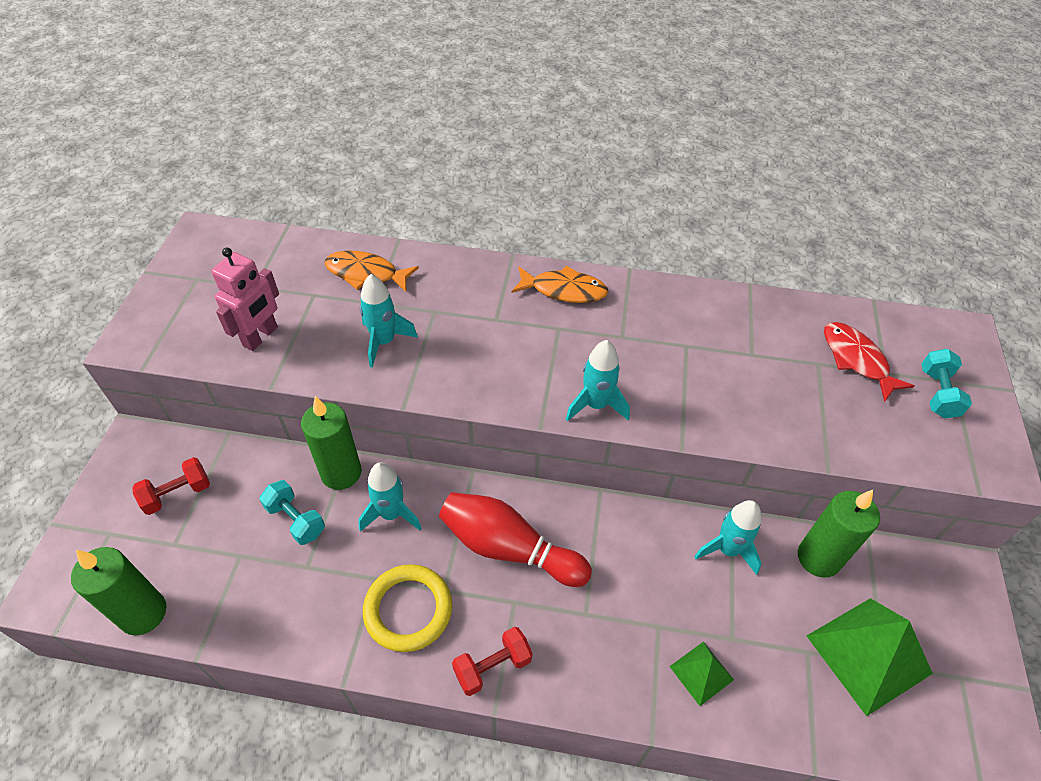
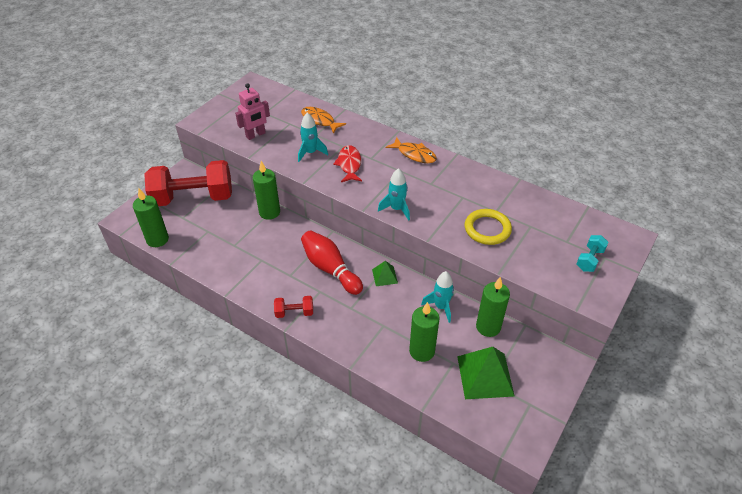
camera: 25 degrees right, 5 degrees down
(177, 494) = (193, 198): red dumbbell -> red dumbbell, size x2.41
(296, 520) = (239, 225): turquoise dumbbell -> none
(391, 514) = (283, 237): turquoise rocket -> none
(408, 609) = (269, 277): yellow ring -> yellow ring (487, 229)
(701, 673) = (392, 351): green pyramid -> green pyramid (384, 276)
(748, 651) = (422, 351): none -> green candle
(856, 360) = (554, 231): red fish -> red fish (349, 164)

